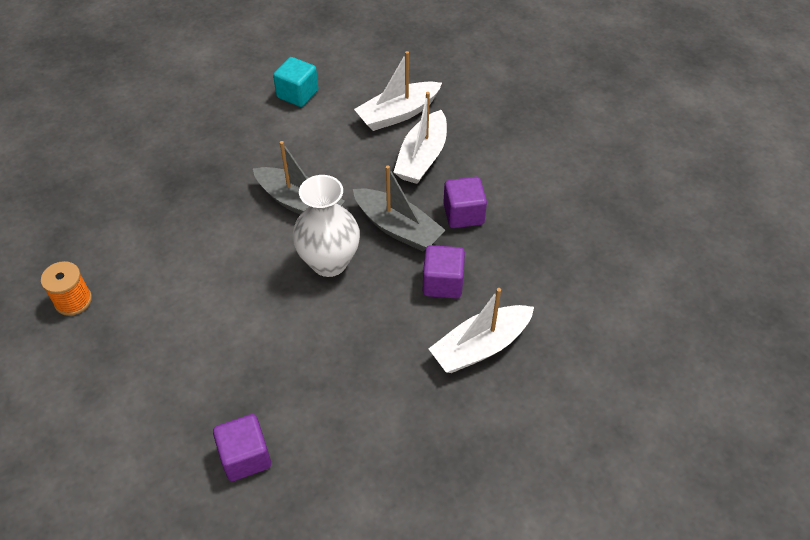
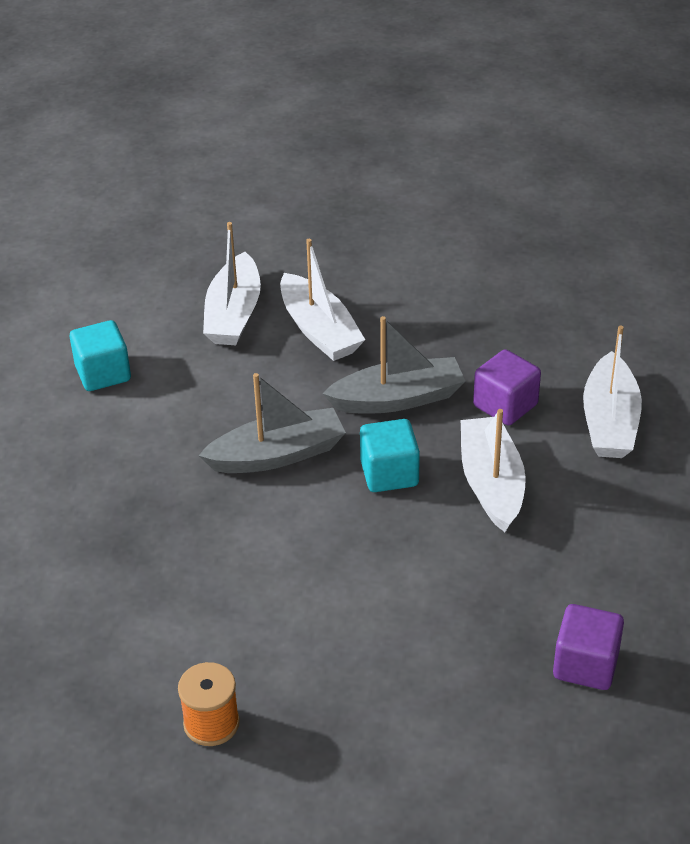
camera: 50 degrees left, 10 degrees down
(329, 262) = (389, 473): white vase -> turquoise cube
(365, 316) = (491, 483): none -> white boat
(463, 214) = (431, 343): purple cube -> none

